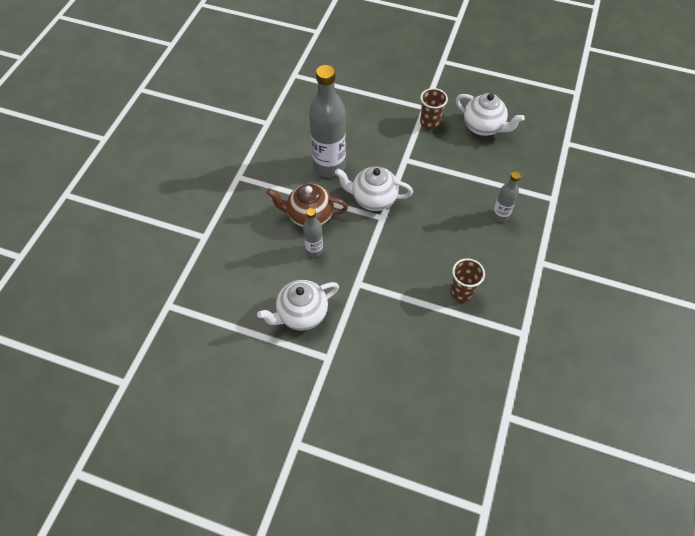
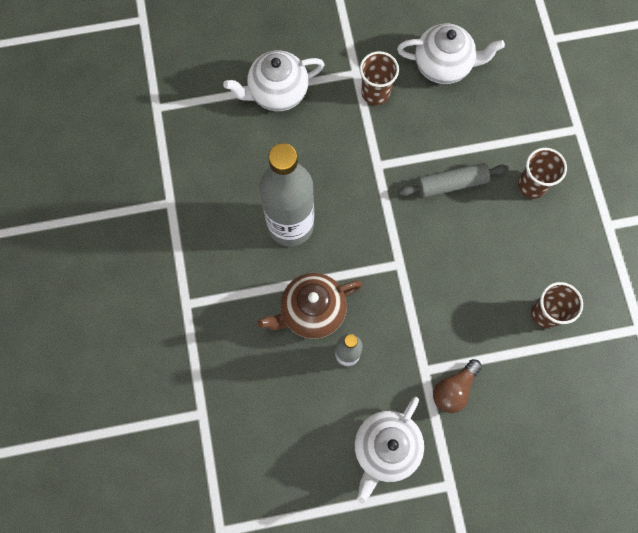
camera: 30 degrees left, 15 degrees up
(369, 304) = (454, 389): none -> brown light bulb
(373, 199) = (373, 244): white teapot -> white teapot (277, 93)
(446, 190) = (451, 183): none -> grey rolling pin
(500, 215) = (532, 185): grey bottle -> brown cup

